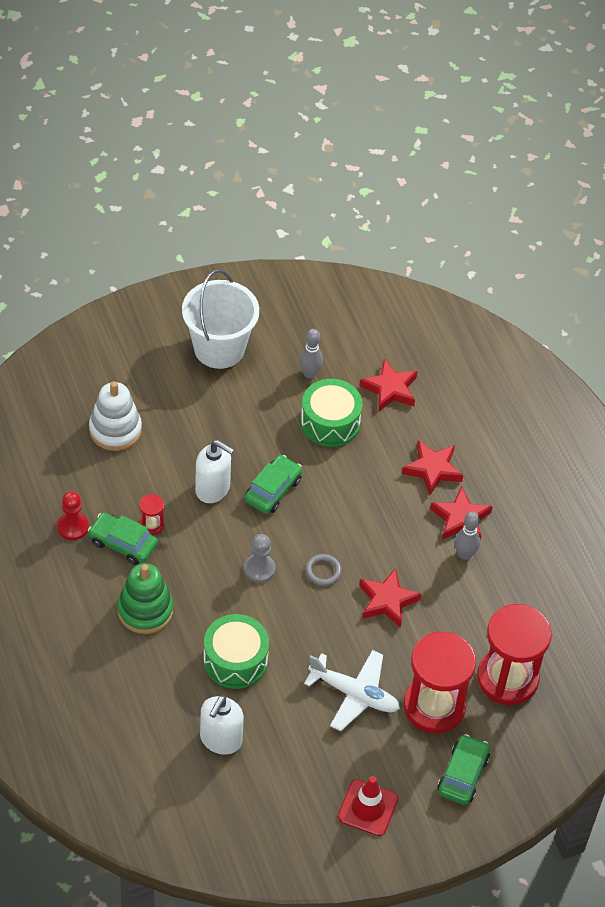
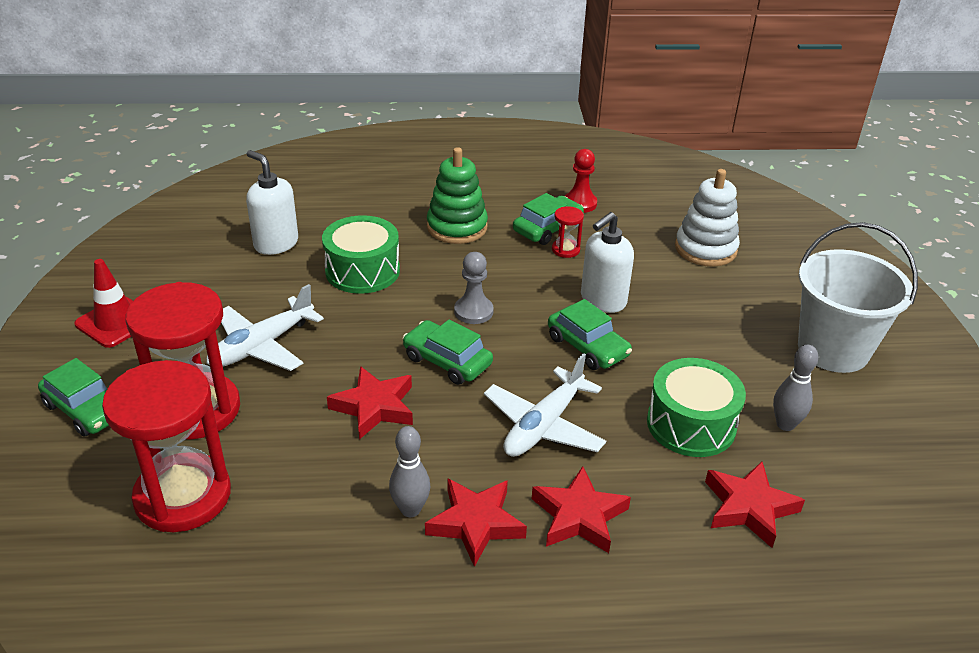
camera: 110 degrees right, 15 degrees down
(323, 571) = (447, 361): grey ring -> green car
(364, 501) = (544, 425): none -> white plane

